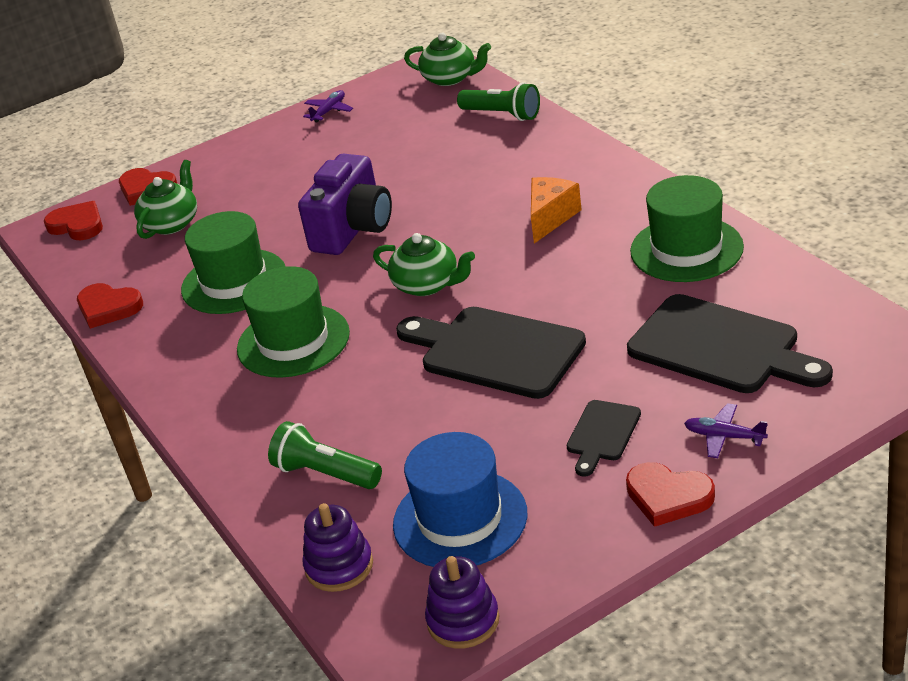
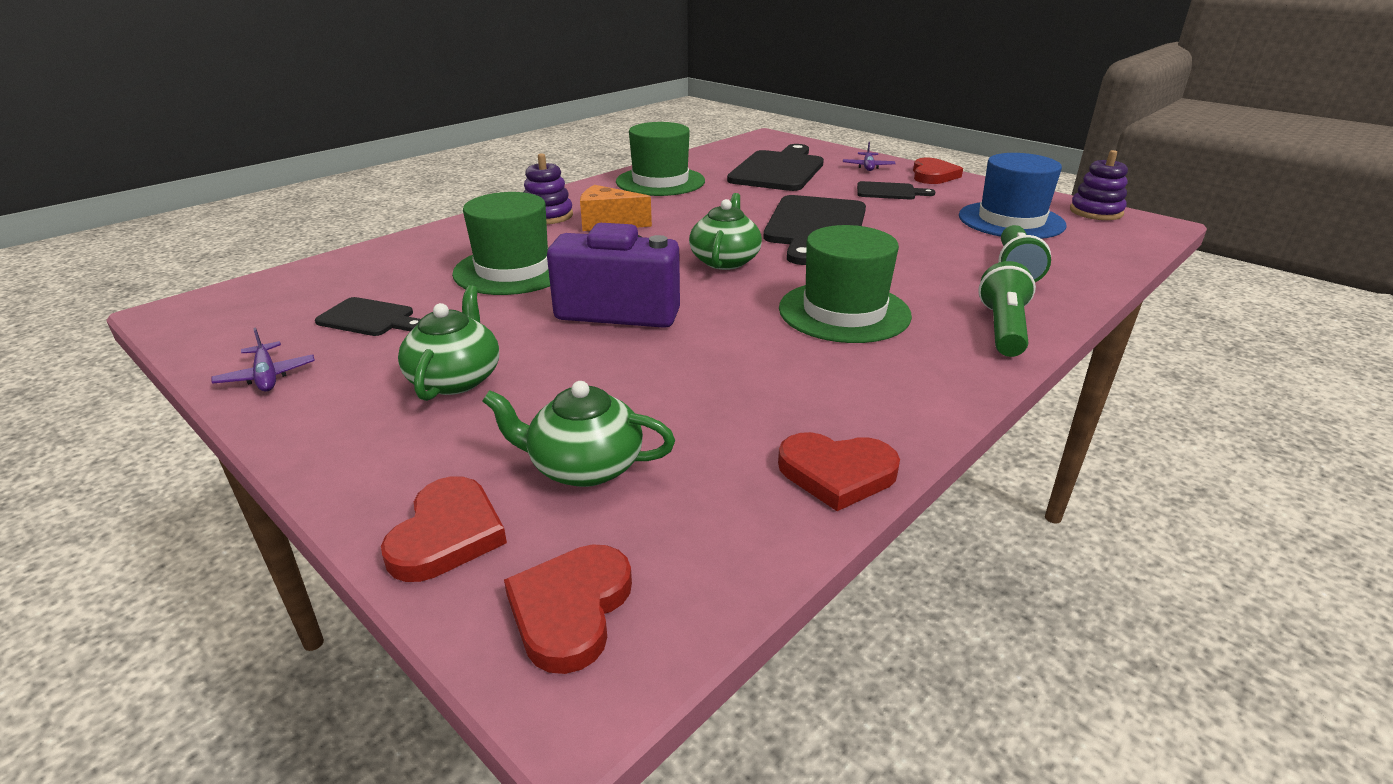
camera: 110 degrees left, 5 degrees down
(108, 308) = (837, 473): red heart -> red heart turned 90 degrees clockwise
(234, 281) = (741, 371): green hat -> green hat (513, 270)
(329, 111) = (267, 376): purple plane -> purple plane turned 135 degrees counterclockwise
(339, 566) = (1102, 251): purple stacking toy -> purple stacking toy (547, 216)
(392, 129) = (369, 318): none -> black cutting board
(450, 78) = (247, 297): green teapot -> green teapot (455, 379)
(502, 115) = (381, 259): green flashlight -> green flashlight (1003, 329)

